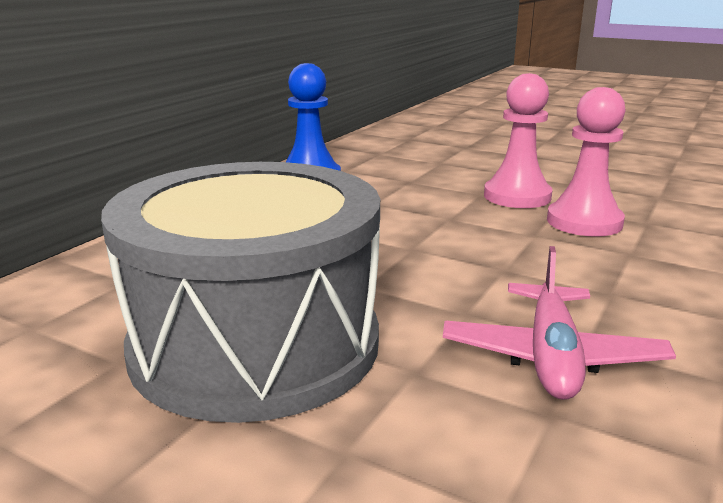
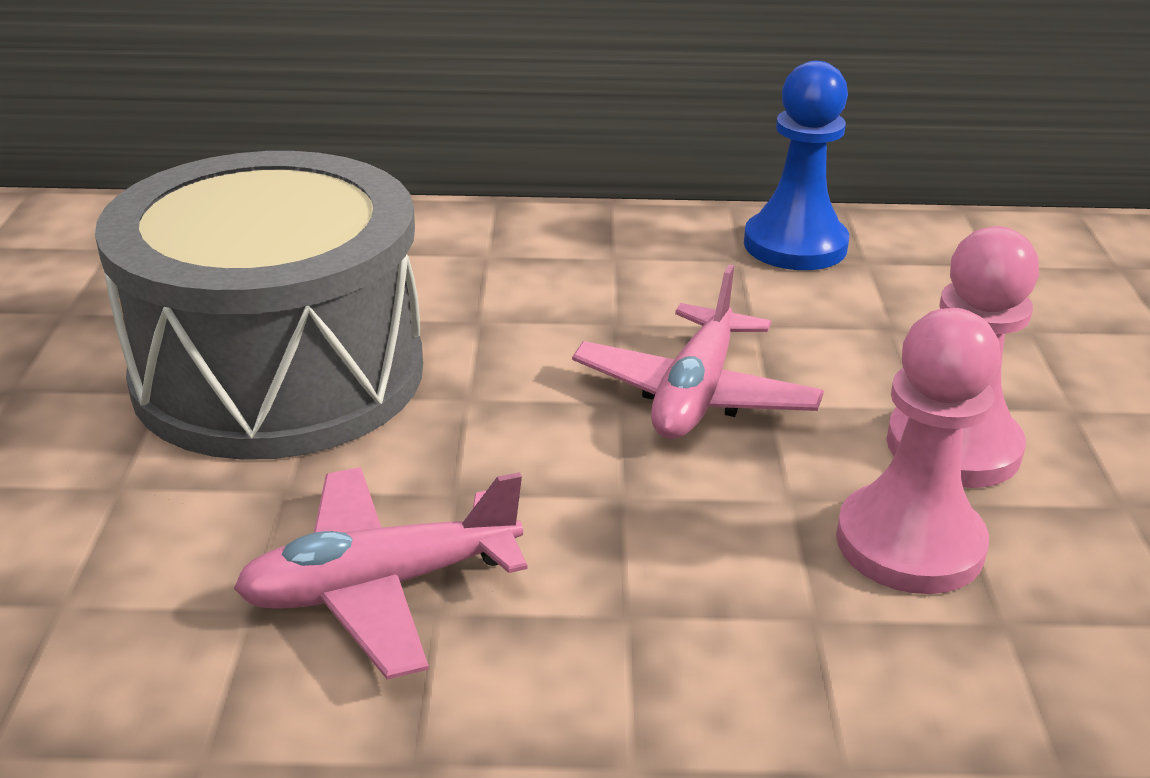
camera: 60 degrees right, 10 degrees up
(425, 230) = (695, 394): none -> pink plane

